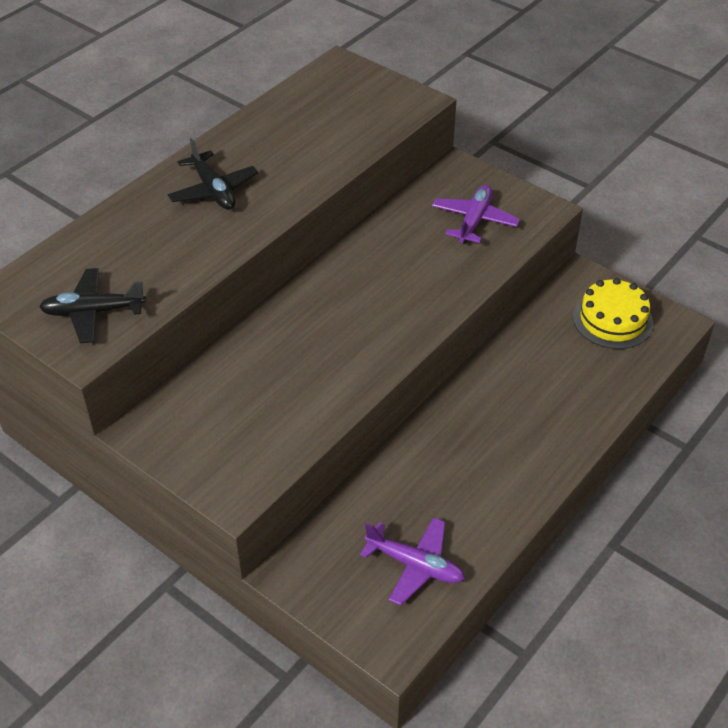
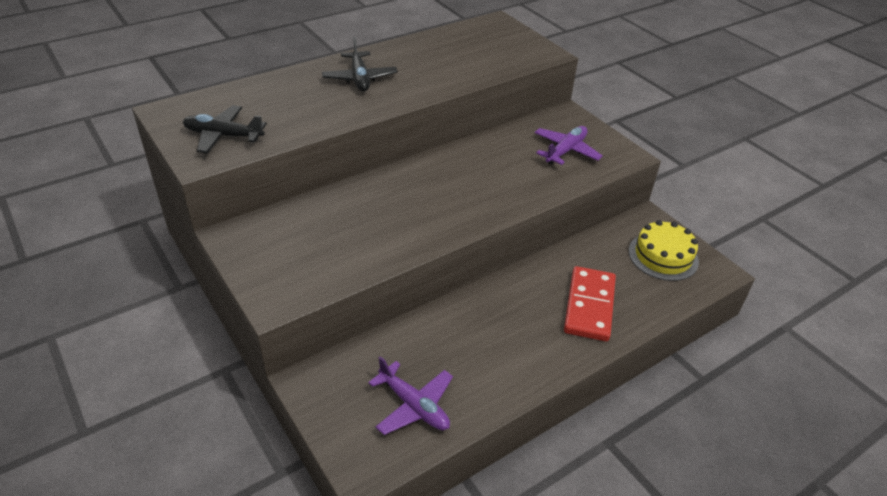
camera: 15 degrees right, 5 degrees down
(554, 401) = (589, 306): none -> red domino

